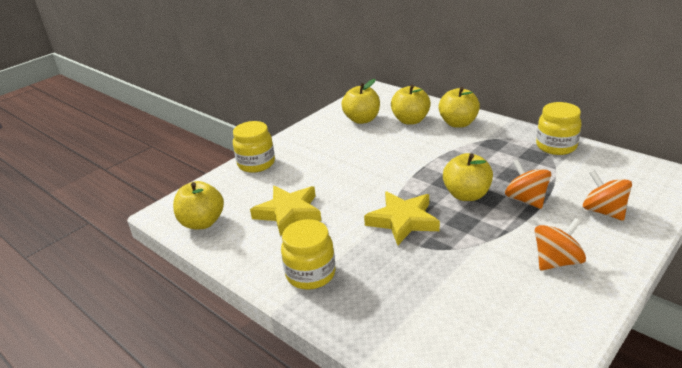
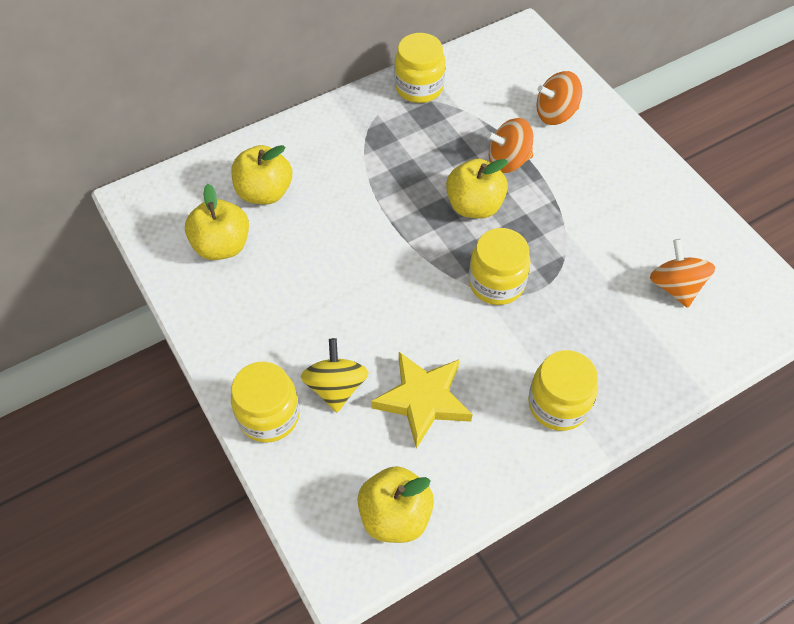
camera: 75 degrees left, 25 degrees up
(284, 179) = (336, 387): none -> yellow spinning top
(403, 221) = (496, 283): yellow star -> yellow jar
(458, 123) = (308, 147): yellow apple -> none
(556, 261) = (616, 185): orange spinning top -> orange spinning top (675, 286)

